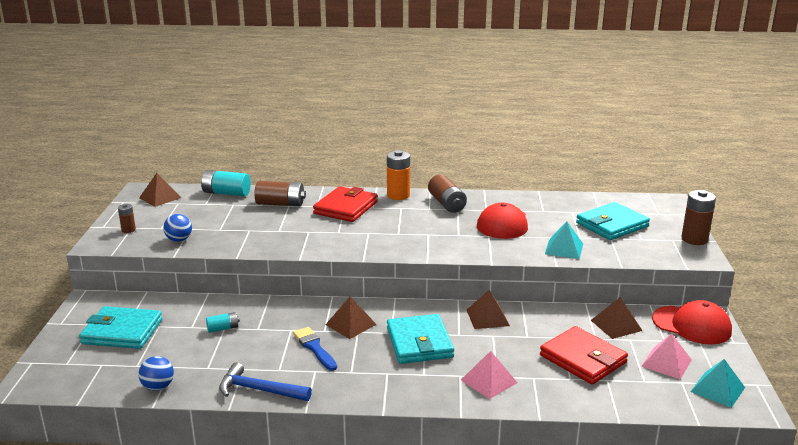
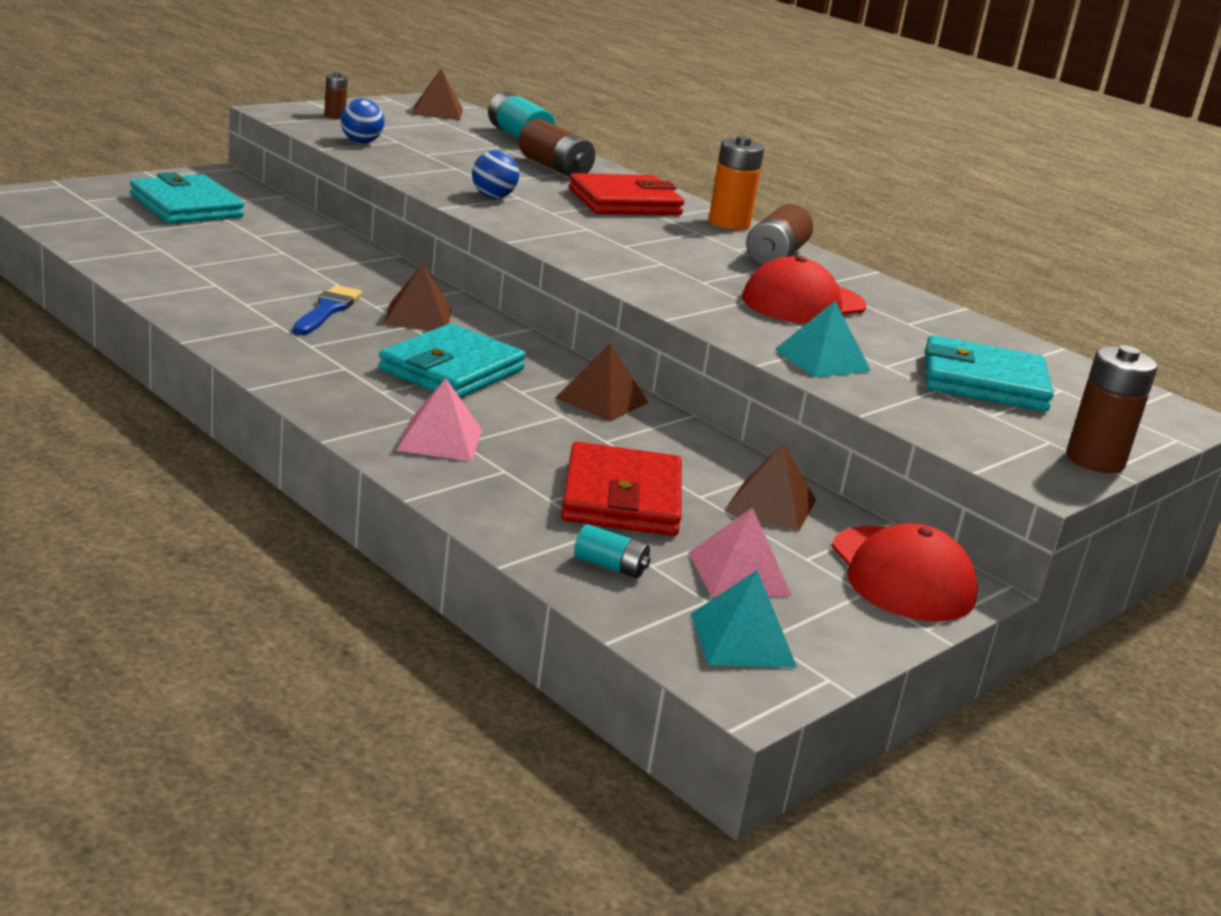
camera: 40 degrees right, 0 degrees up
(158, 387) = (109, 253): blue ball -> blue ball (493, 197)
(223, 328) = (280, 251): turquoise battery -> turquoise battery (610, 566)
(259, 390) = (186, 304): blue hammer -> none

